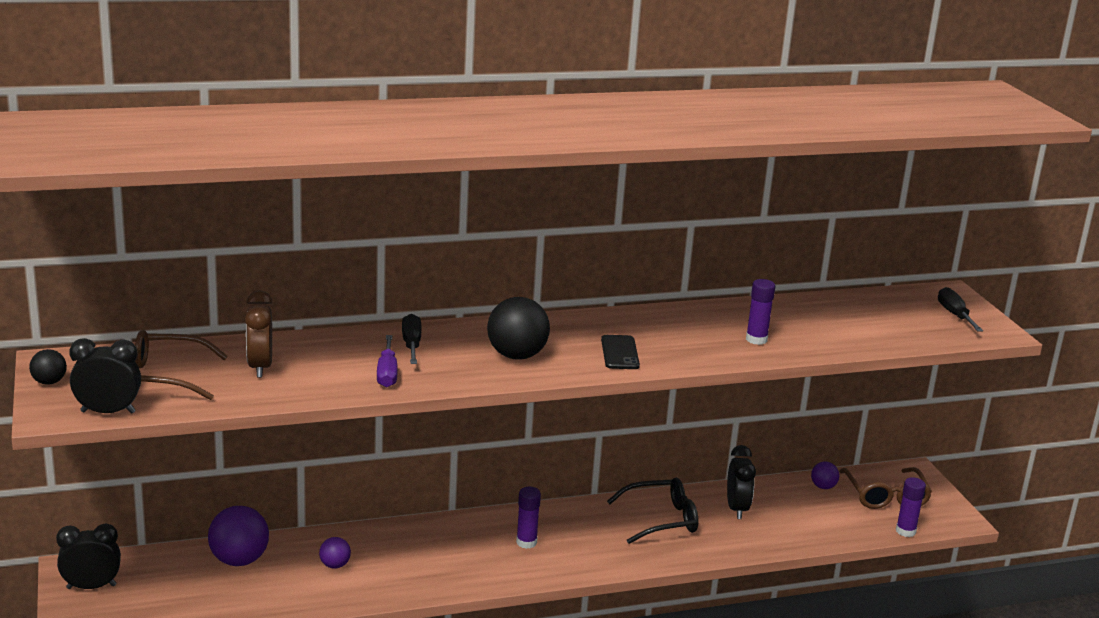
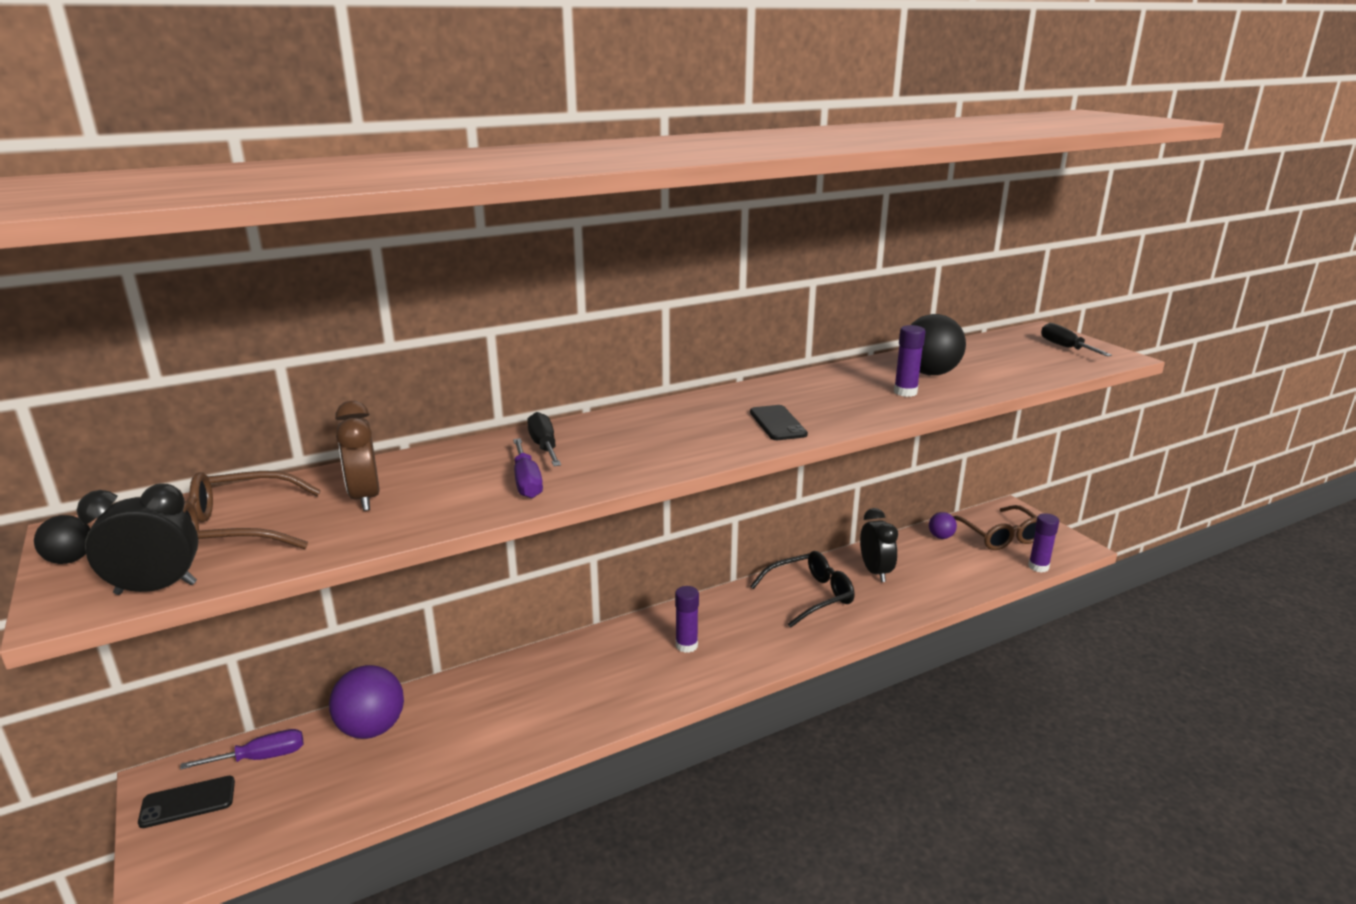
camera: 10 degrees left, 0 degrees up
(91, 587) = (188, 802): black clock -> black phone
(149, 566) = (261, 757): none -> purple screwdriver
(335, 565) = (486, 713): purple ball -> none
(516, 355) = (668, 441): black ball -> black ball (930, 373)

